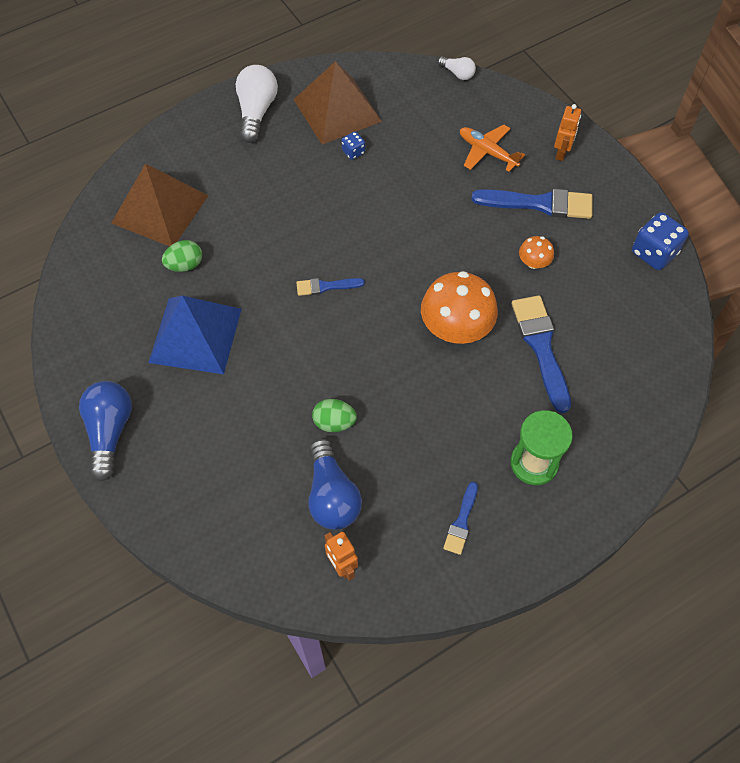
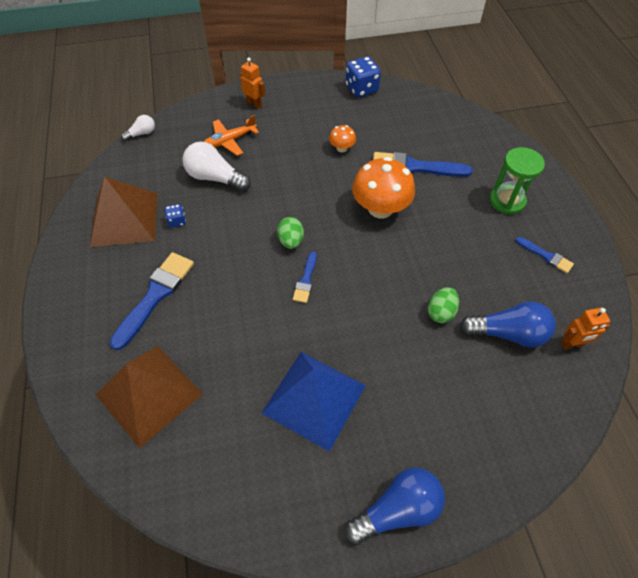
camera: 70 degrees left, 5 degrees down
(110, 432) = (397, 510): blue light bulb -> blue light bulb turned 135 degrees clockwise
(185, 265) = (229, 387): green egg -> green egg (291, 241)
(256, 112) = (84, 279): white light bulb -> white light bulb (215, 178)
(539, 204) = (292, 129): blue brush -> blue brush (155, 296)

